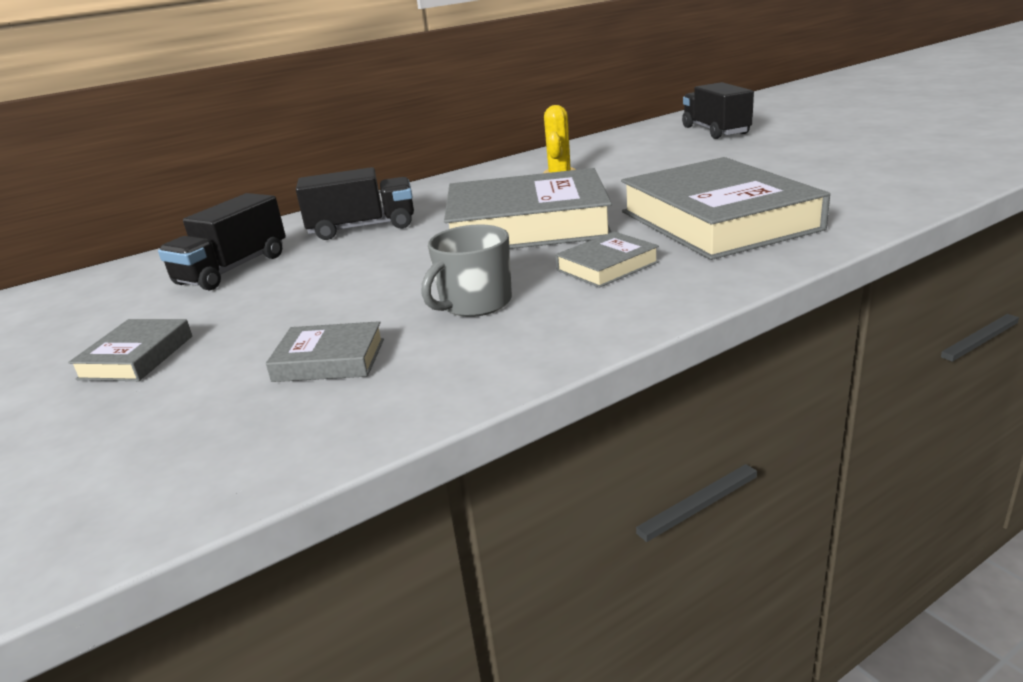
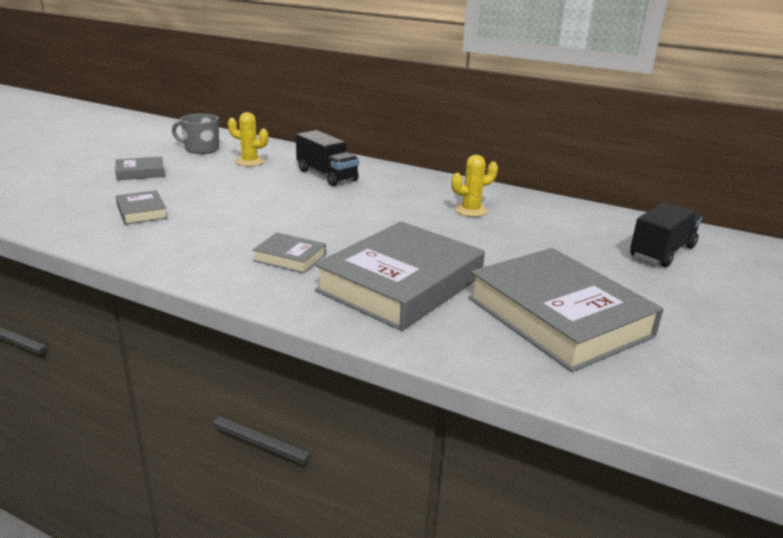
camera: 55 degrees right, 0 degrees up
(233, 269) = (250, 162): black truck -> yellow cactus
(474, 303) = (219, 230): grey mug -> grey mug (201, 149)
(527, 225) = (355, 220): grey book -> grey book (558, 316)

